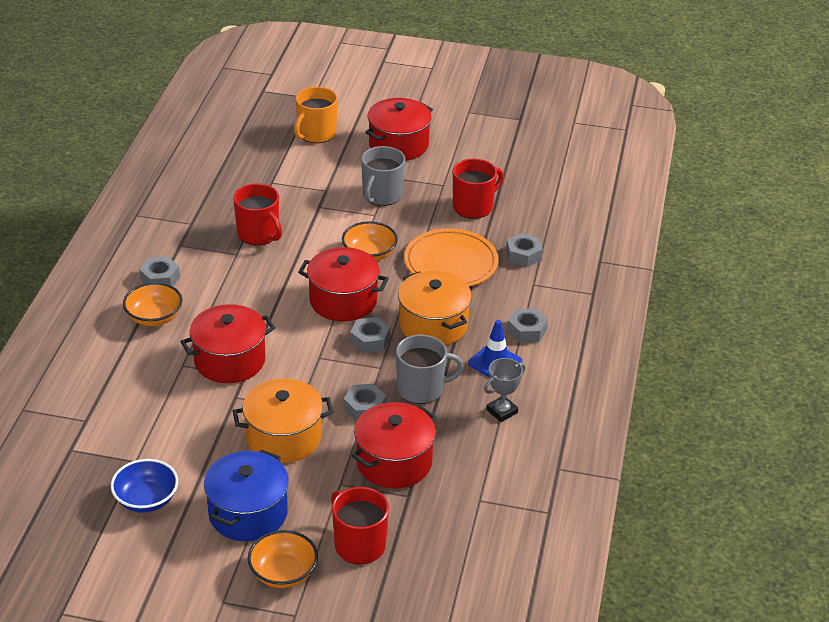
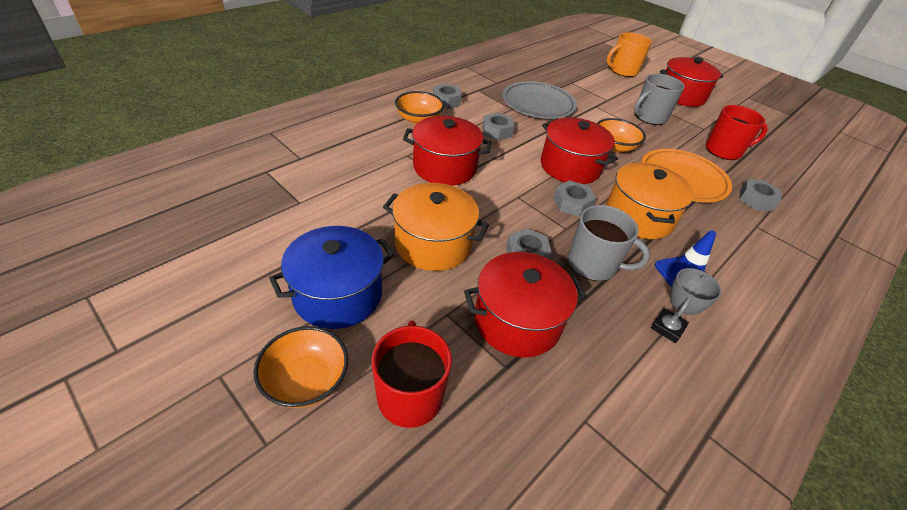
camera: 30 degrees right, 5 degrees up
(146, 499) = (272, 236): blue bowl -> none
(258, 234) = (538, 104): red mug -> grey plate
(502, 411) = (667, 328): grey trophy -> grey trophy turned 45 degrees counterclockwise
(526, 330) = (732, 262): grey nut -> grey nut (497, 131)

